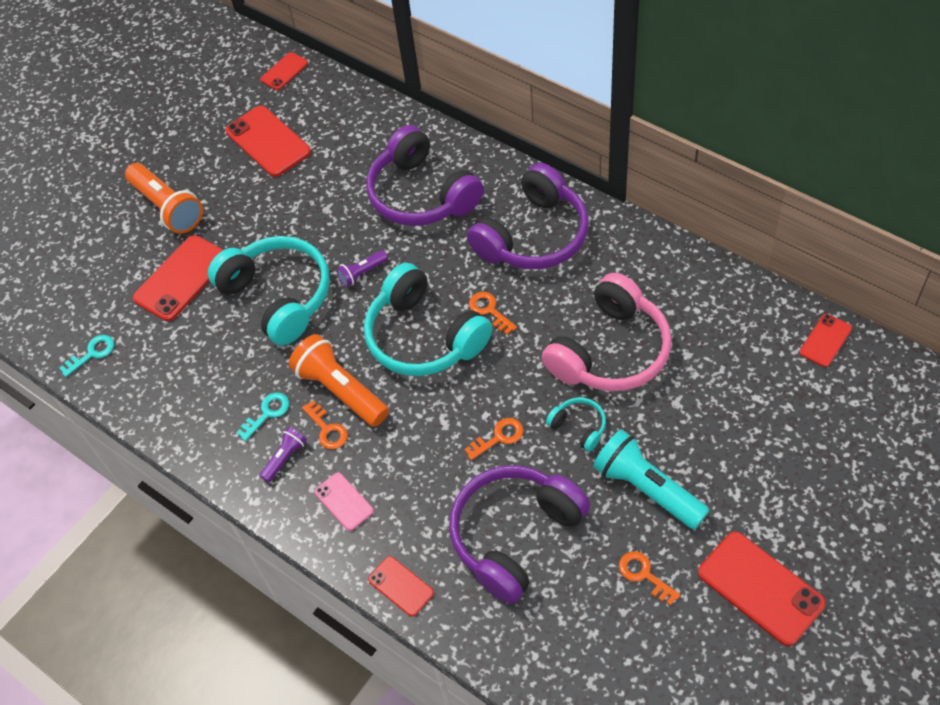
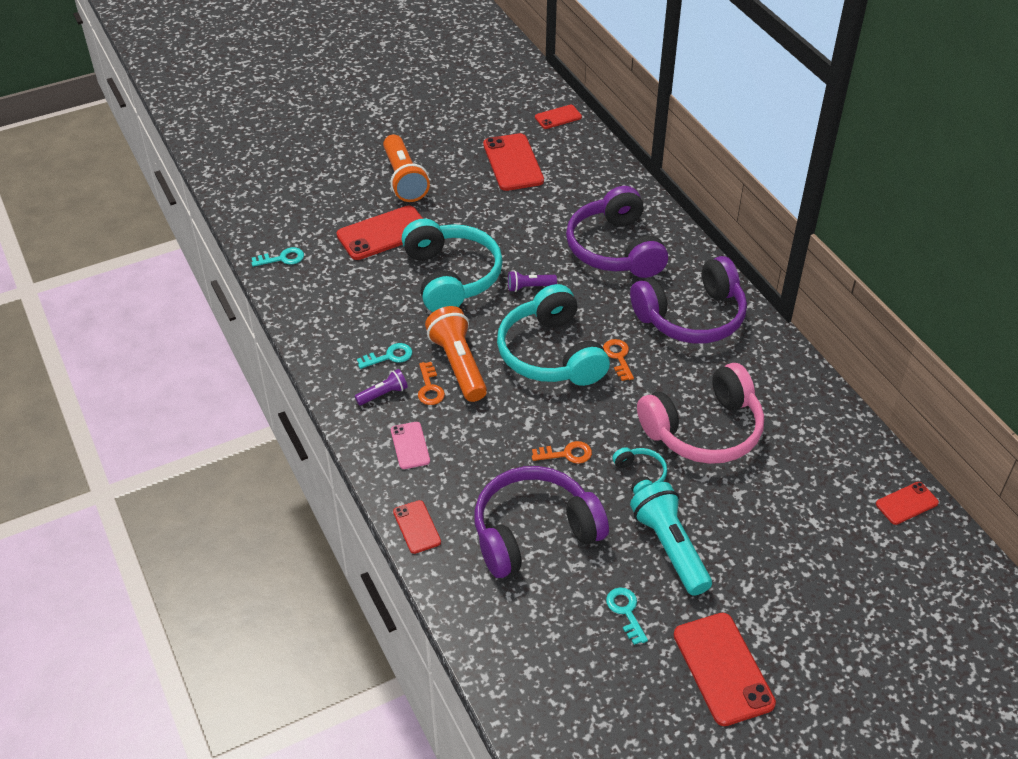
camera: 20 degrees right, 10 degrees down
(644, 575) = (626, 611): orange key -> turquoise key

